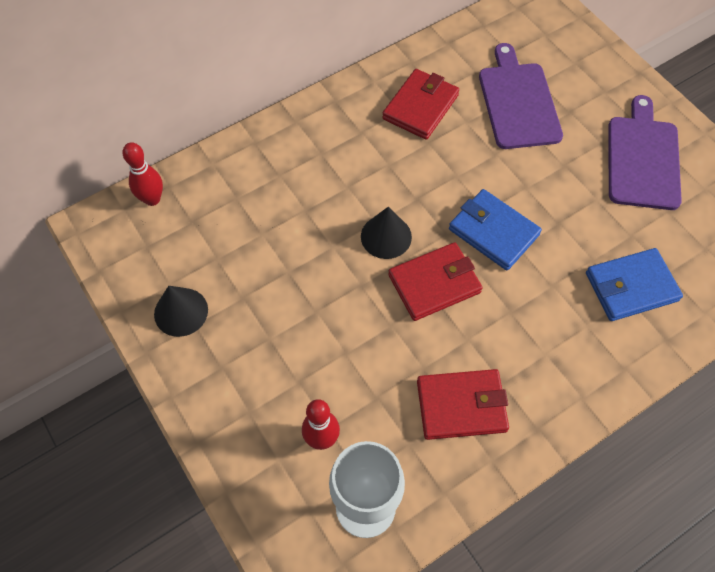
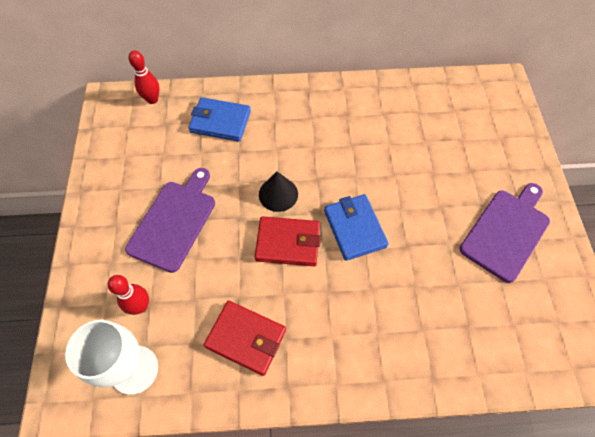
camera: 30 degrees right, 0 degrees up
(181, 312) = (118, 177): black cone -> none
(420, 107) = (363, 119): red wallet -> none
(518, 102) = (436, 146): purple cutting board -> purple cutting board (174, 222)
(631, 287) = (431, 322): blue wallet -> blue wallet (220, 122)

